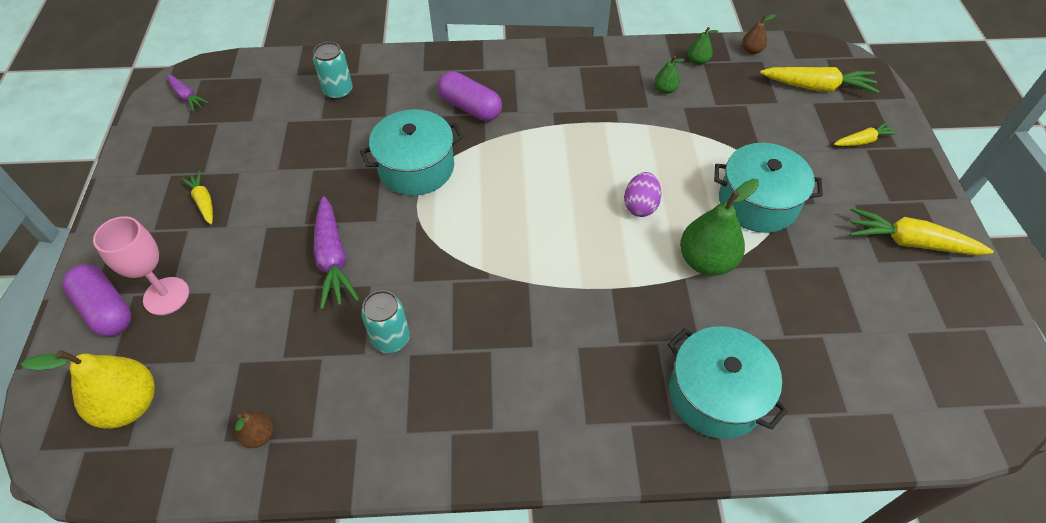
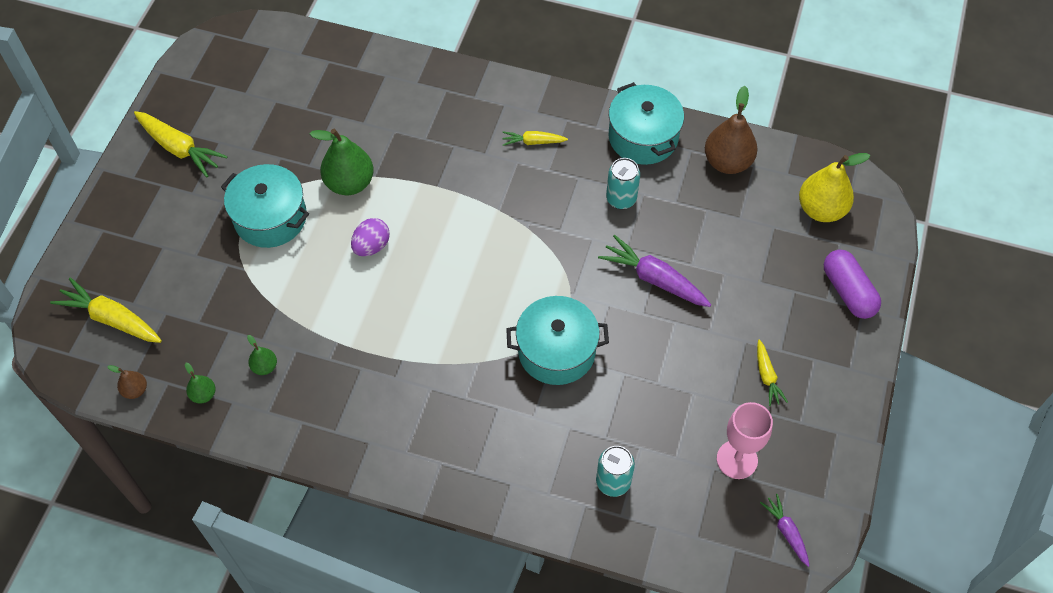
camera: 160 degrees left, 5 degrees up
(166, 296) = (798, 288): pink goblet -> pink goblet (737, 459)
(259, 435) = (727, 162): brown pear -> brown pear, size x2.03
(333, 259) = (654, 279): purple carrot -> purple carrot turned 60 degrees counterclockwise
(470, 107) = (477, 410): purple capsule -> none
(716, 394) = (407, 95): turquoise pot -> turquoise pot (643, 137)
(863, 141) = (127, 246): yellow carrot -> yellow carrot (533, 142)

